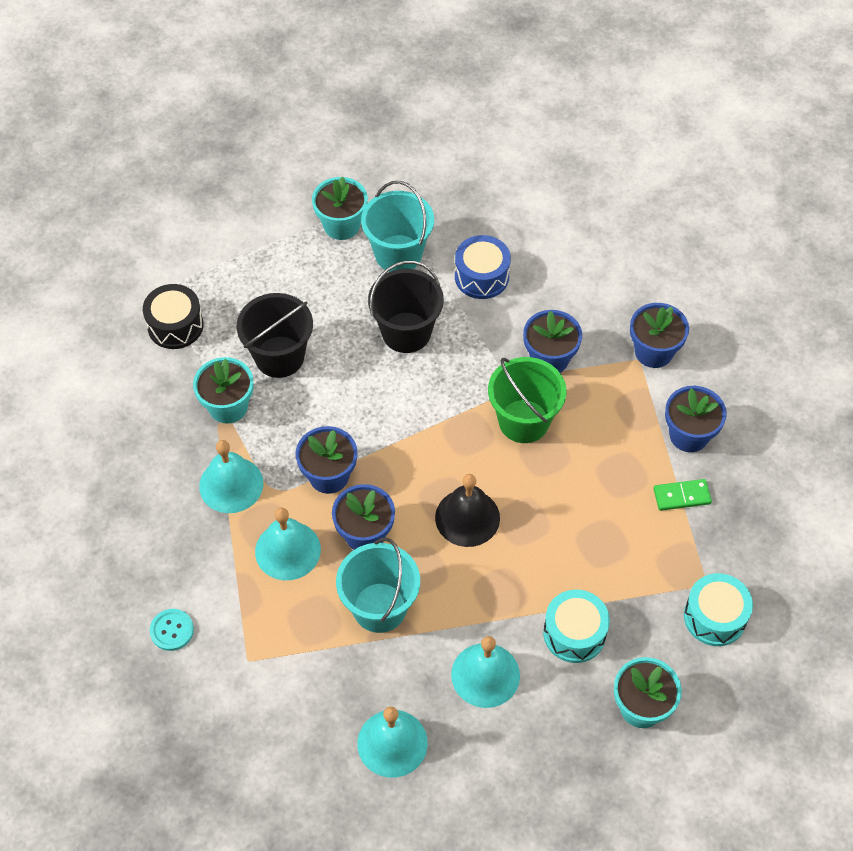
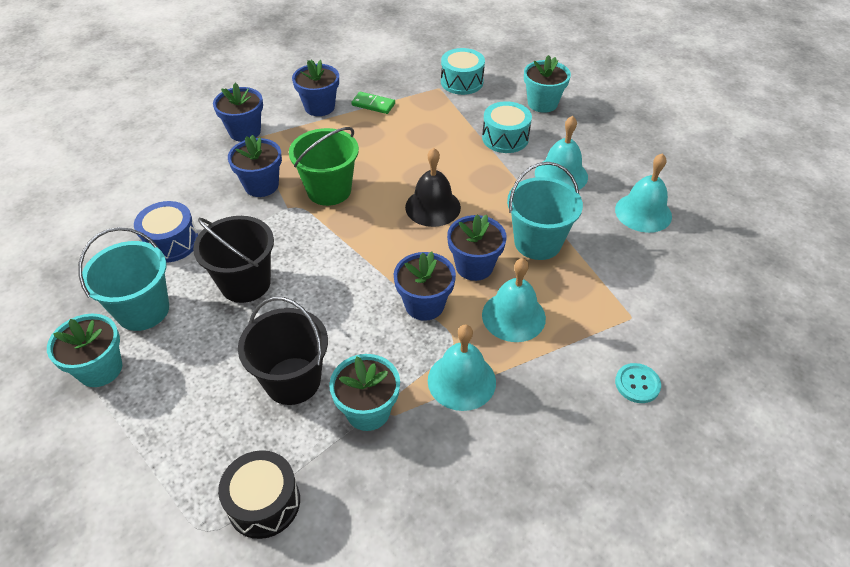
camera: 105 degrees left, 10 degrees down
(682, 496) = (373, 104): green domino -> green domino turned 45 degrees counterclockwise

